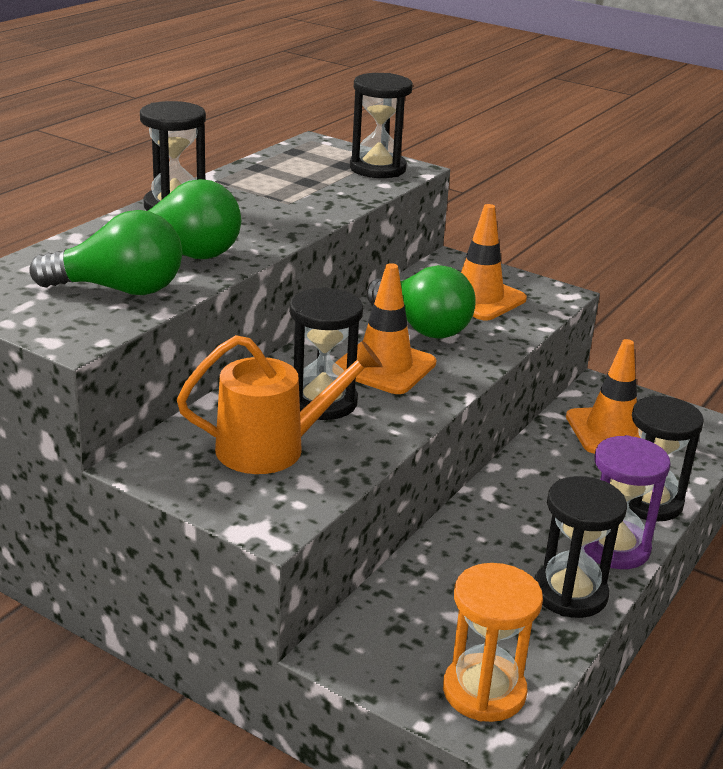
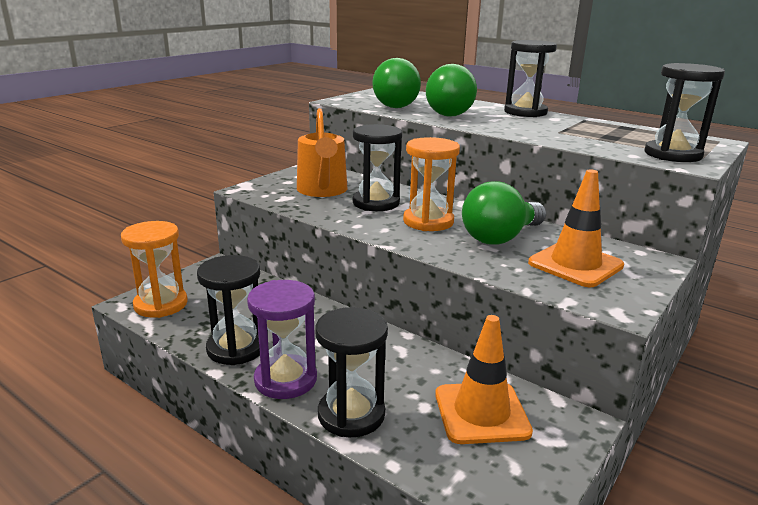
camera: 95 degrees right, 5 degrees down
(384, 367) = (428, 221): orange traffic cone -> orange hourglass

